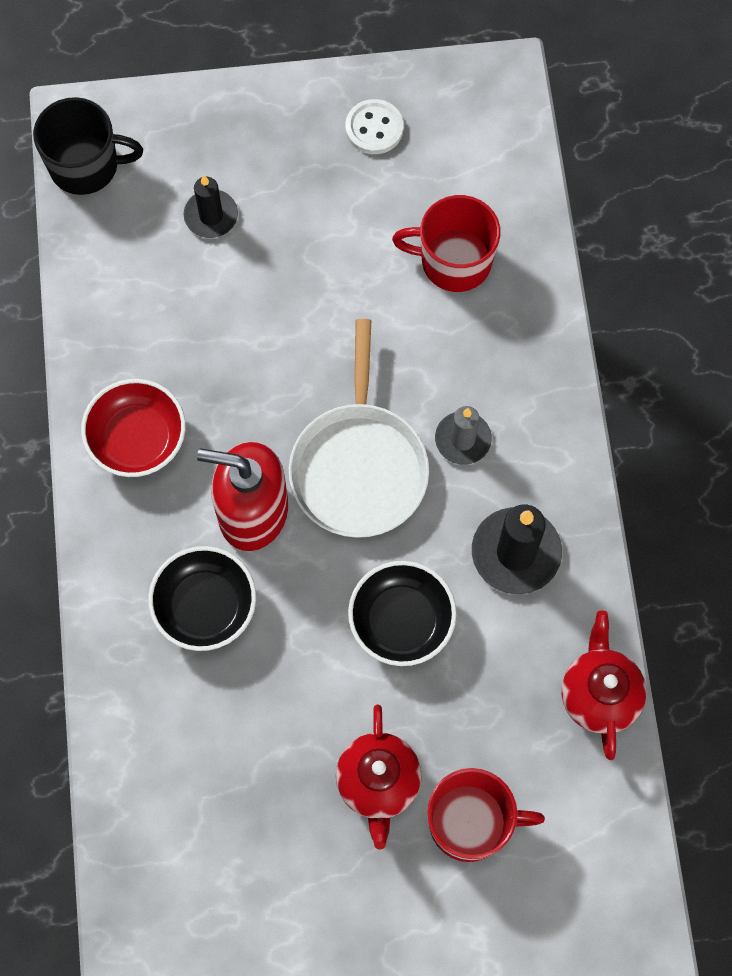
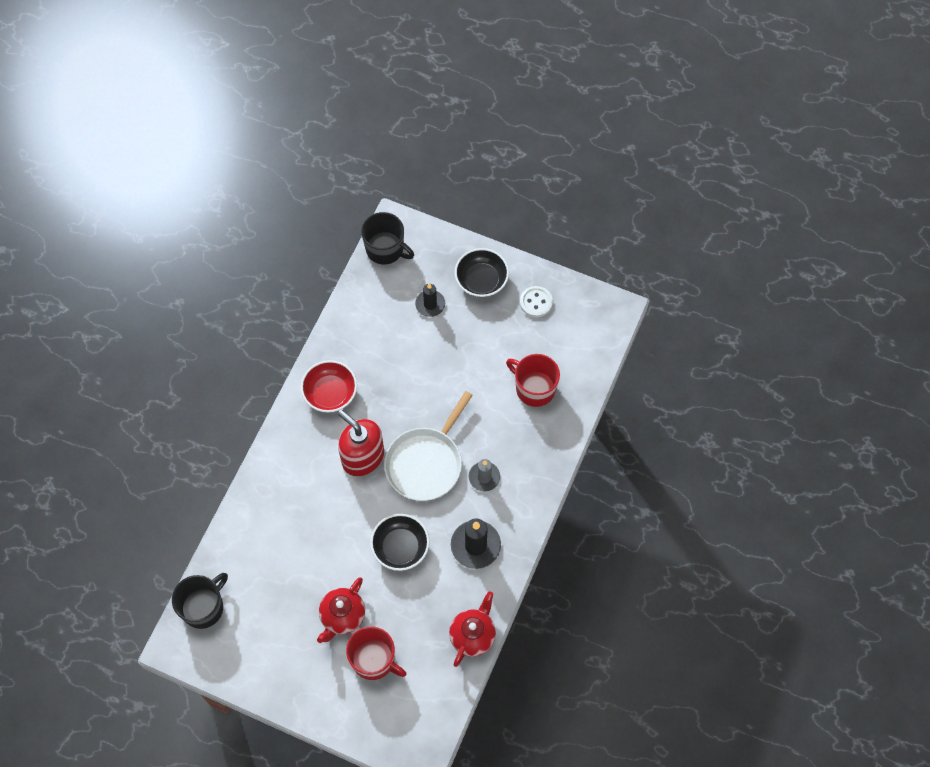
camera: 30 degrees right, 5 degrees down
(143, 898) = (203, 607): none -> black mug
(205, 606) = (313, 489): black bowl -> black bowl (481, 280)

